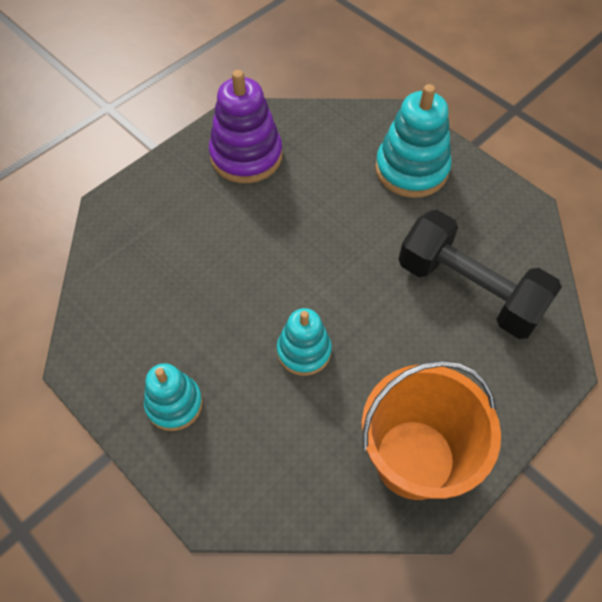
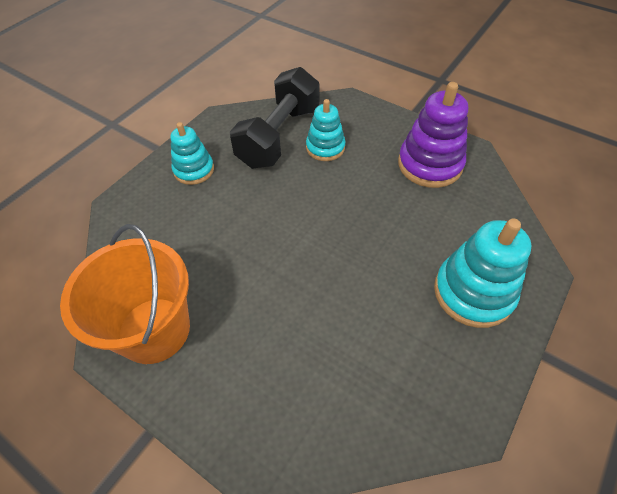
camera: 80 degrees right, 5 degrees down
(304, 351) = (246, 236): turquoise stacking toy -> turquoise stacking toy (325, 147)
(469, 289) = (337, 362): black dumbbell -> black dumbbell (279, 136)

